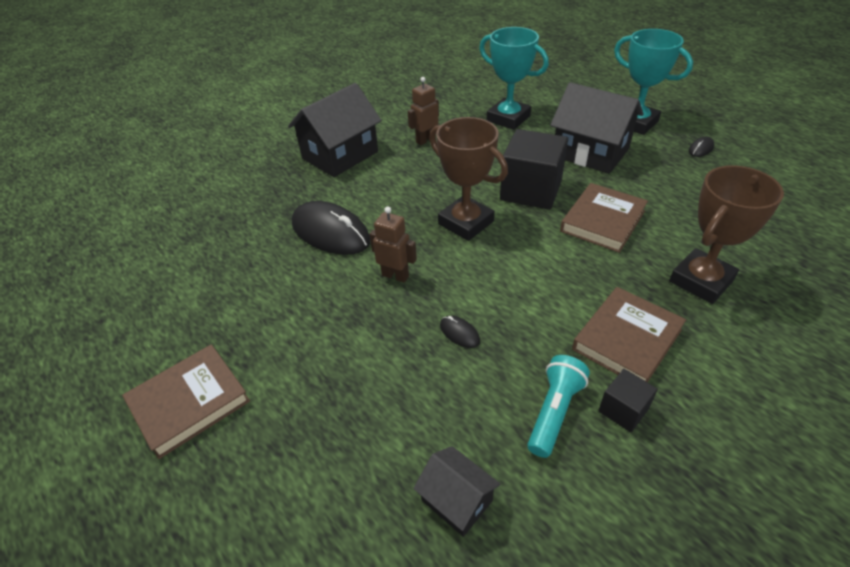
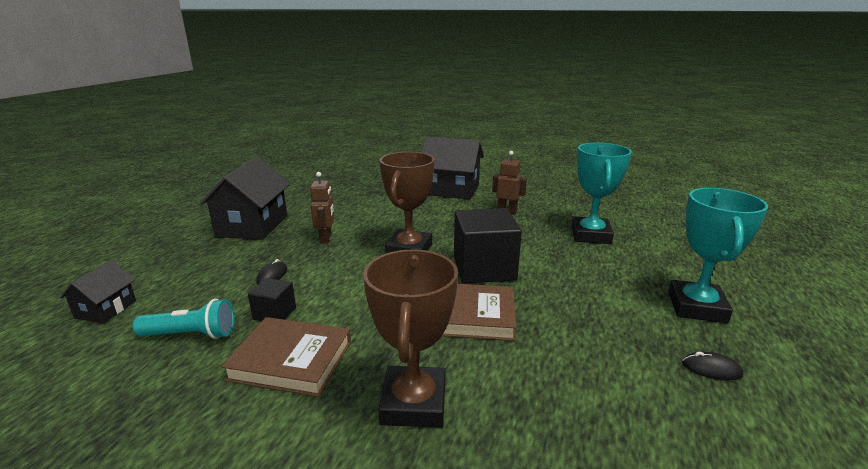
camera: 60 degrees right, 20 degrees down
(189, 402) = (192, 213): brown book -> none
(331, 232) = (359, 208): black mouse -> none
(590, 152) = (589, 288): black house -> black house (252, 226)
(623, 410) = (195, 373): black cube -> black cube (274, 313)
(701, 281) = (413, 403): brown trophy -> brown trophy turned 75 degrees clockwise

